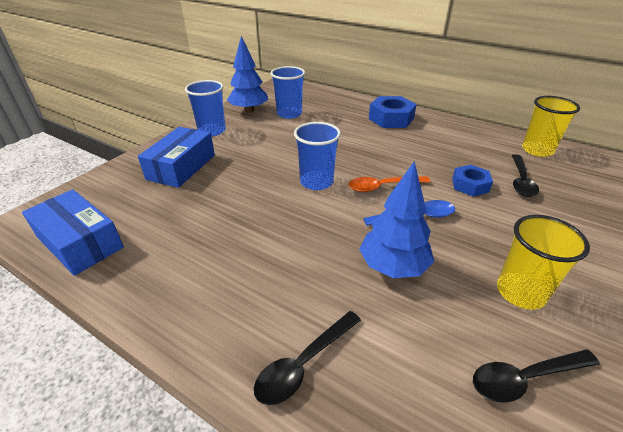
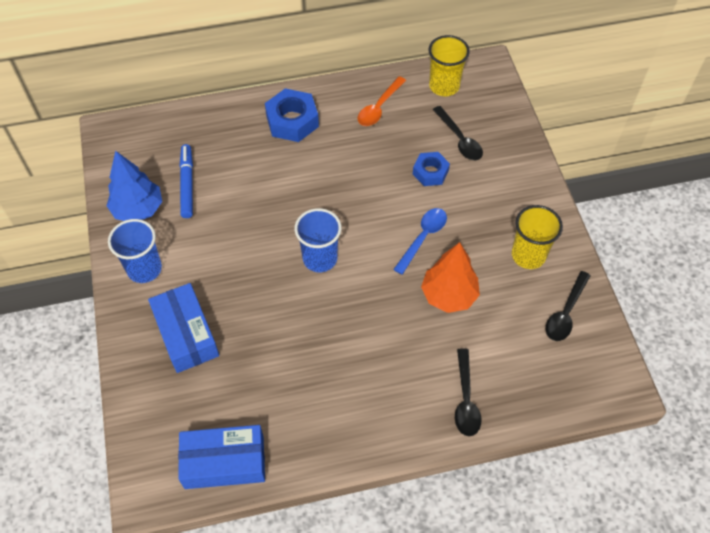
camera: 45 degrees left, 20 degrees up
(289, 114) = (187, 184): blue cup -> blue marker
(382, 187) = (373, 224): orange spoon -> orange spoon (379, 107)
(393, 267) = (449, 295): blue tree -> orange tree

